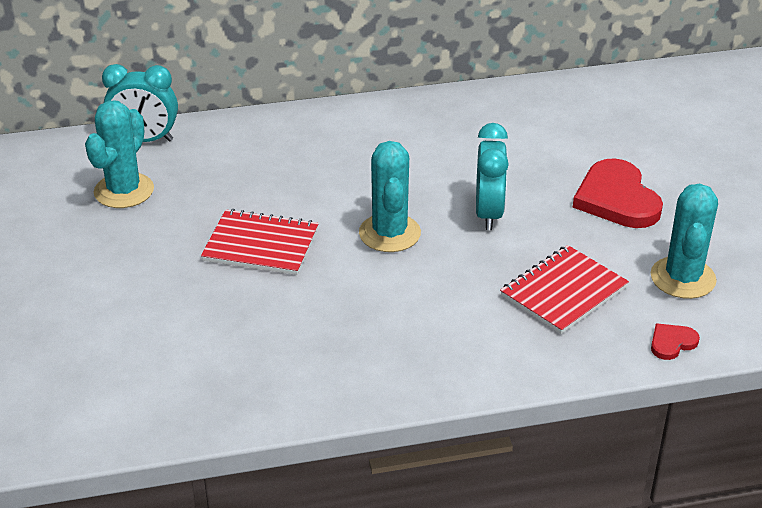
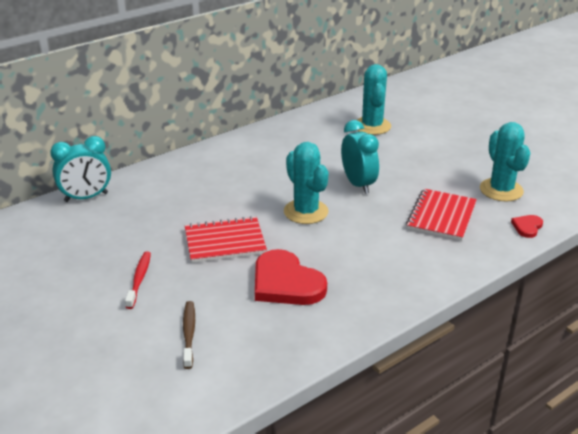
camera: 25 degrees left, 5 degrees down
(124, 191) = (96, 234): turquoise cactus -> turquoise cactus (372, 126)
(131, 264) = (139, 279): none -> red toothbrush
(138, 347) = (189, 333): none -> brown toothbrush
(617, 199) = (426, 157): red heart -> red heart (286, 283)

